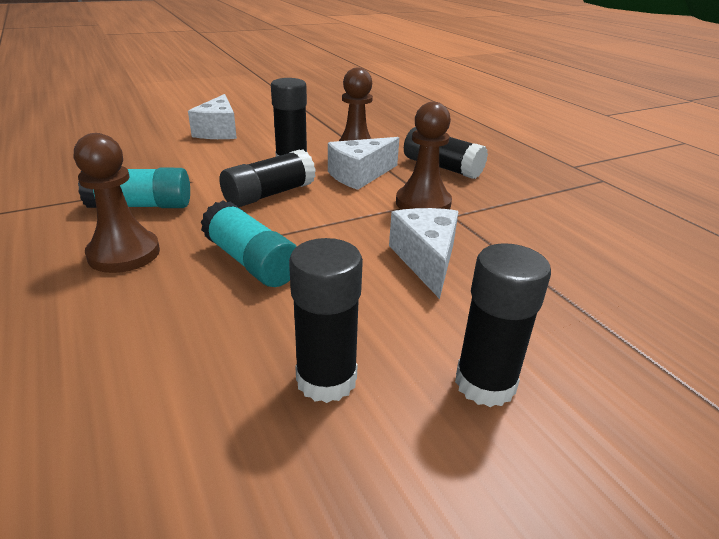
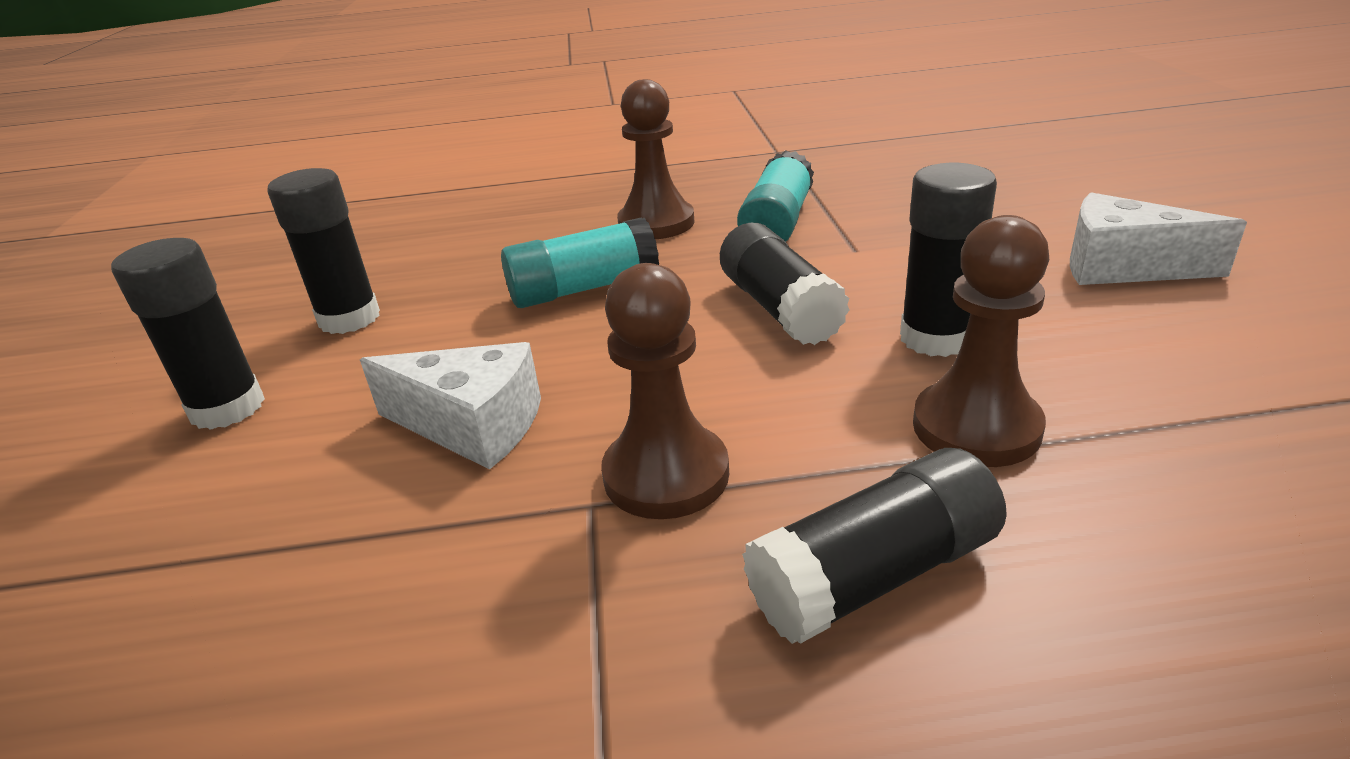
camera: 115 degrees right, 0 degrees up
(360, 175) = (843, 414): white cheese -> none

